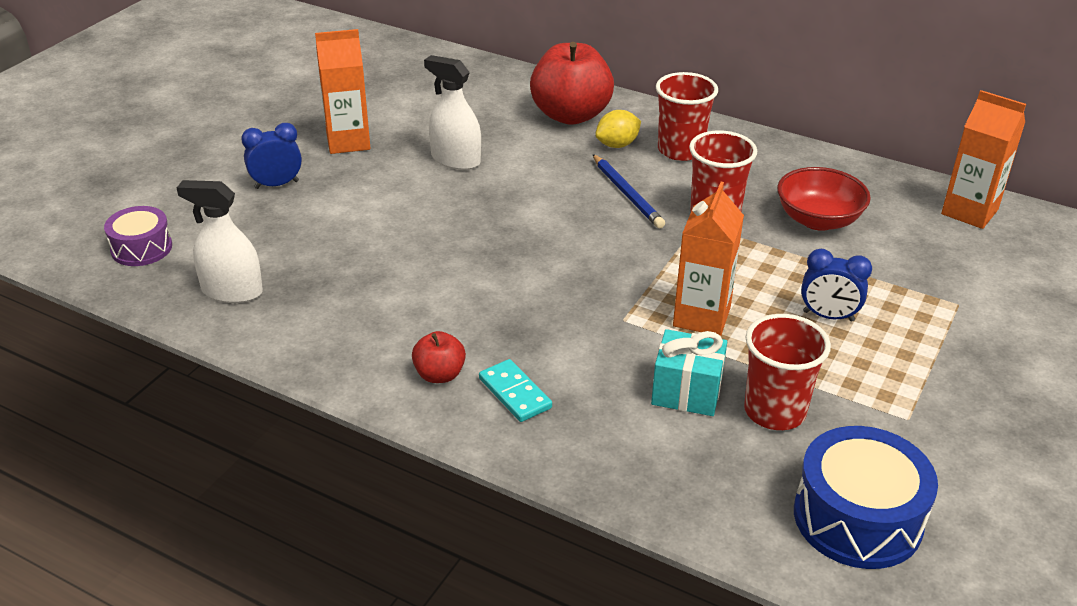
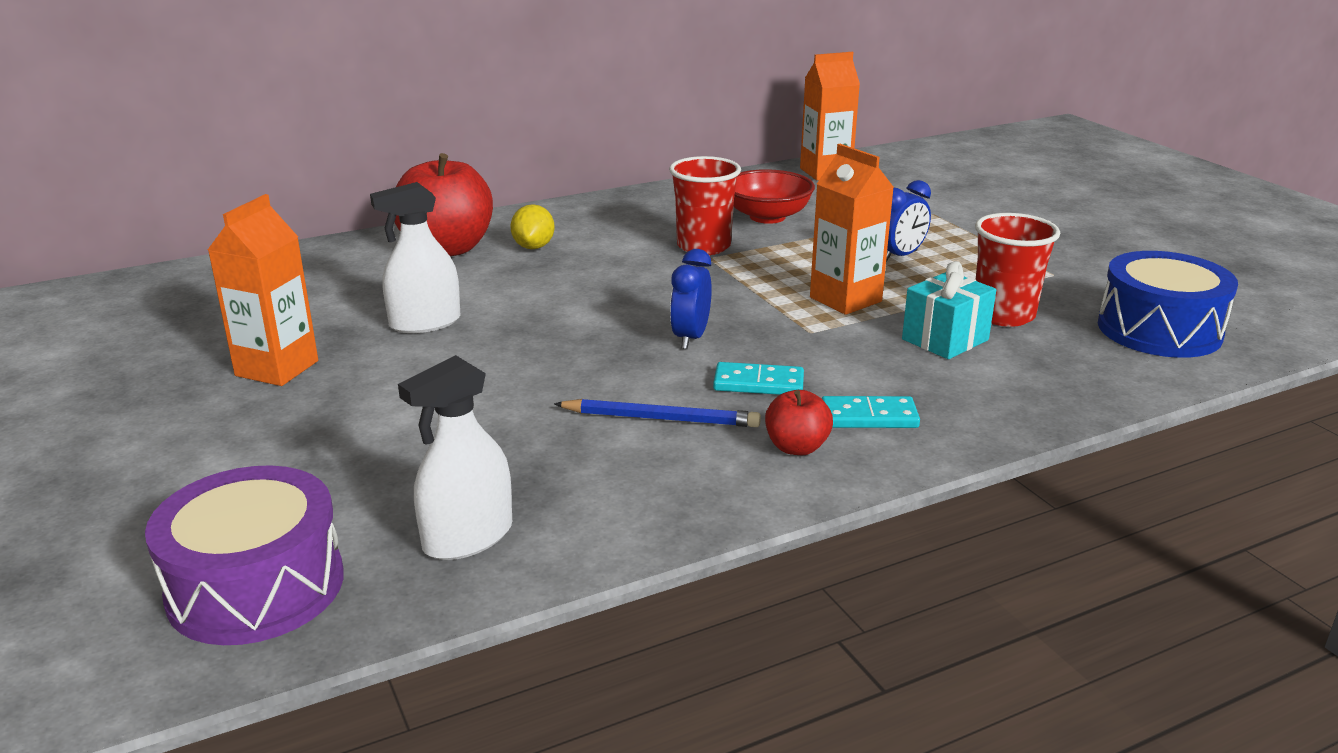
camera: 55 degrees left, 10 degrees down
(141, 248) = (256, 586): purple drum -> purple drum, size x1.66
(276, 184) = (284, 439): blue clock -> blue clock (690, 338)
(513, 325) = (758, 383): none -> turquoise domino
(627, 194) = (619, 268): blue pencil -> blue pencil (660, 418)
(680, 150) = (587, 227): red cup -> none

